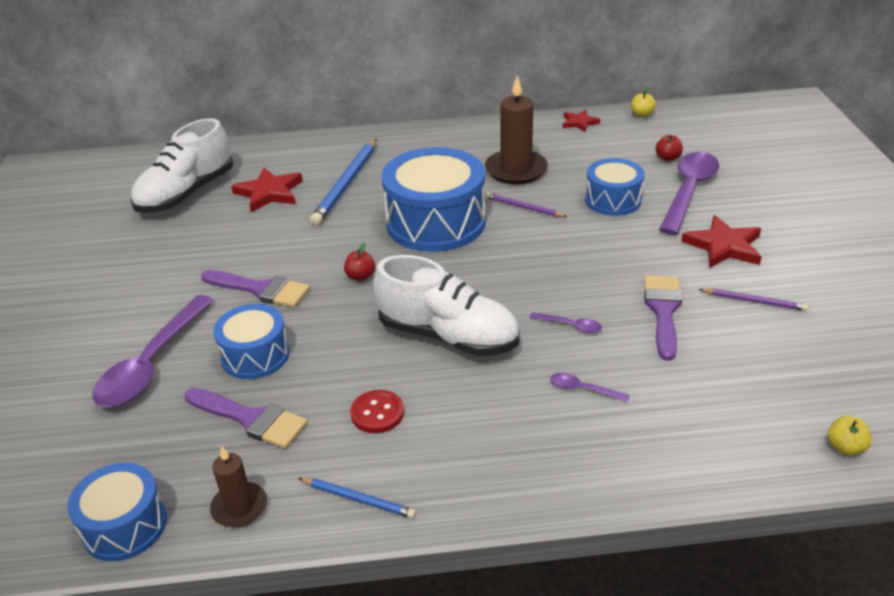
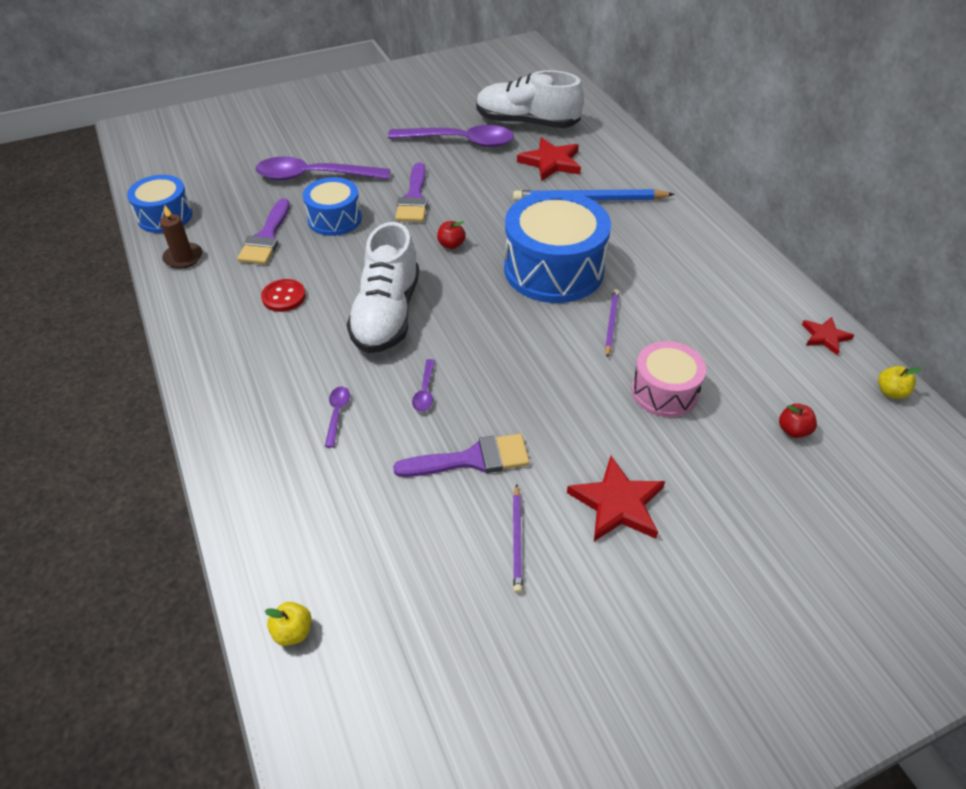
camera: 70 degrees right, 10 degrees up
(358, 499) = (195, 310): blue pencil -> none
(516, 170) = (682, 304): brown candle -> none
(613, 200) = (664, 391): blue drum -> pink drum
(688, 191) = (724, 459): purple spoon -> purple spoon (460, 142)

